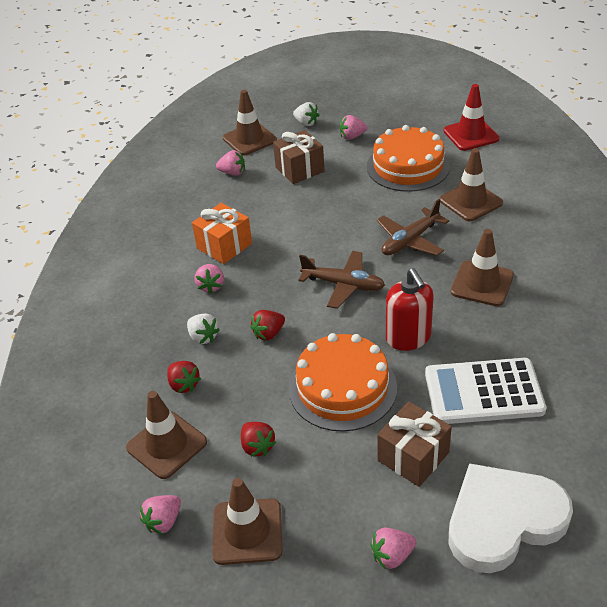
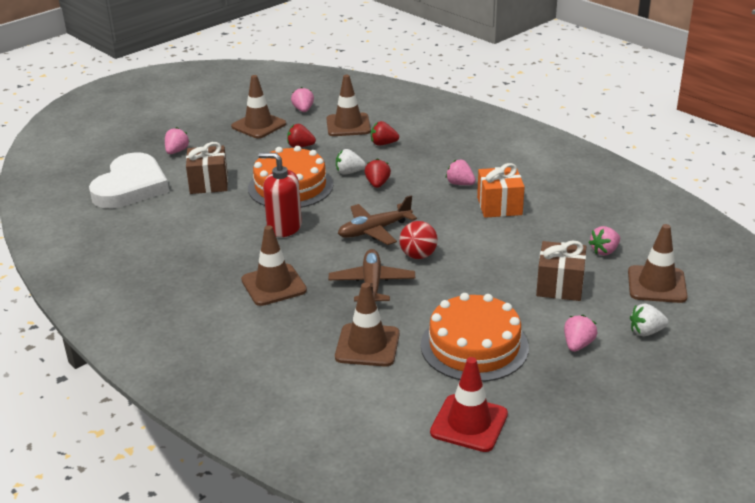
camera: 130 degrees right, 10 degrees down
(203, 337) = (413, 163): white strawberry -> white strawberry (349, 172)
(346, 242) = (418, 255): none -> red ball
(483, 392) = (199, 227): white calculator -> none

